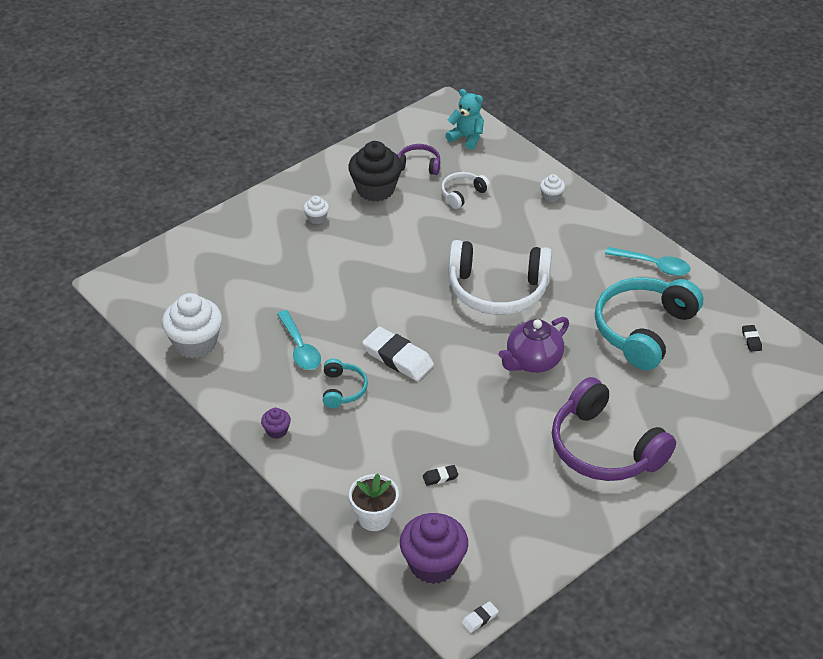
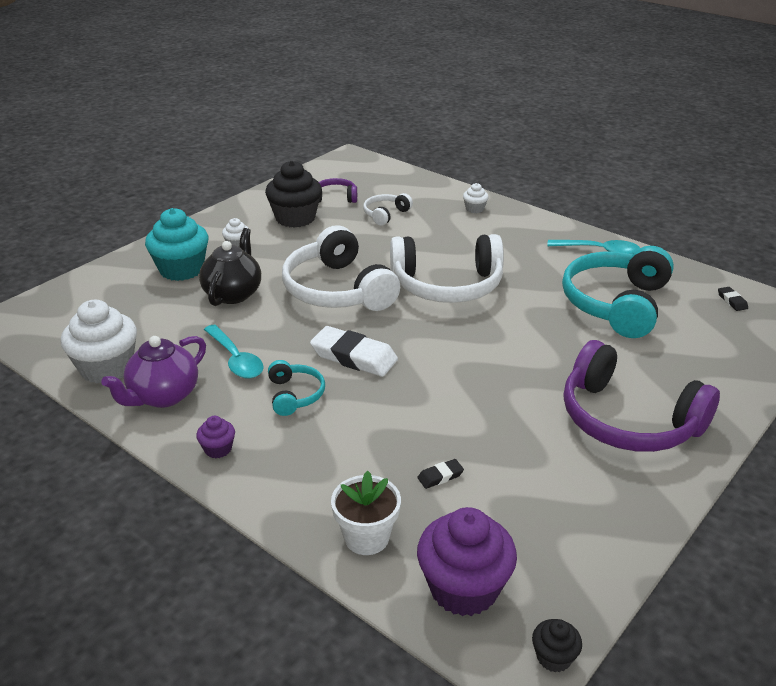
camera: 10 degrees left, 10 degrees down
(263, 242) = (181, 269): none -> turquoise cupcake
(306, 276) = (233, 294): none -> black teapot
(398, 283) = (338, 290): none -> white headphones
(467, 138) = (377, 175): turquoise teddy bear -> none
(479, 618) = (554, 657): white eraser -> black cupcake
(533, 361) = (509, 344): purple teapot -> purple teapot (163, 396)

